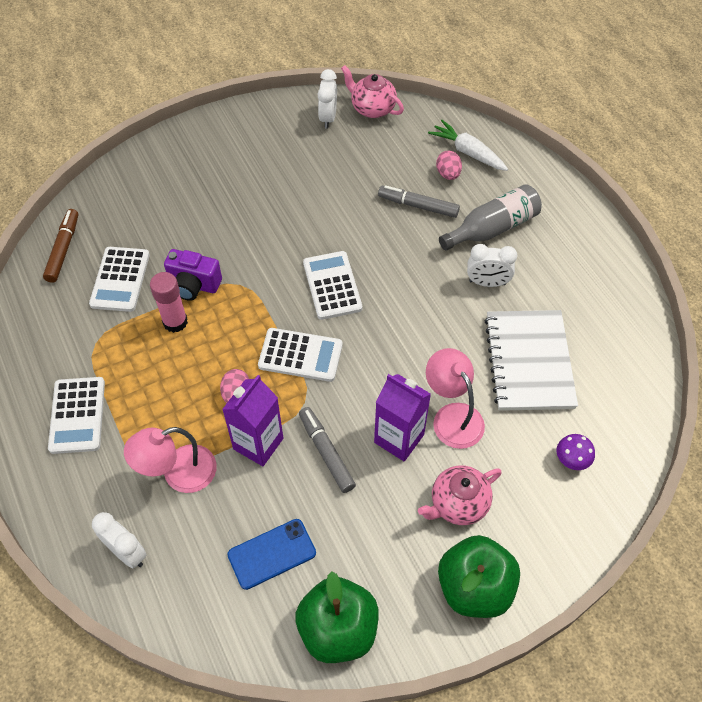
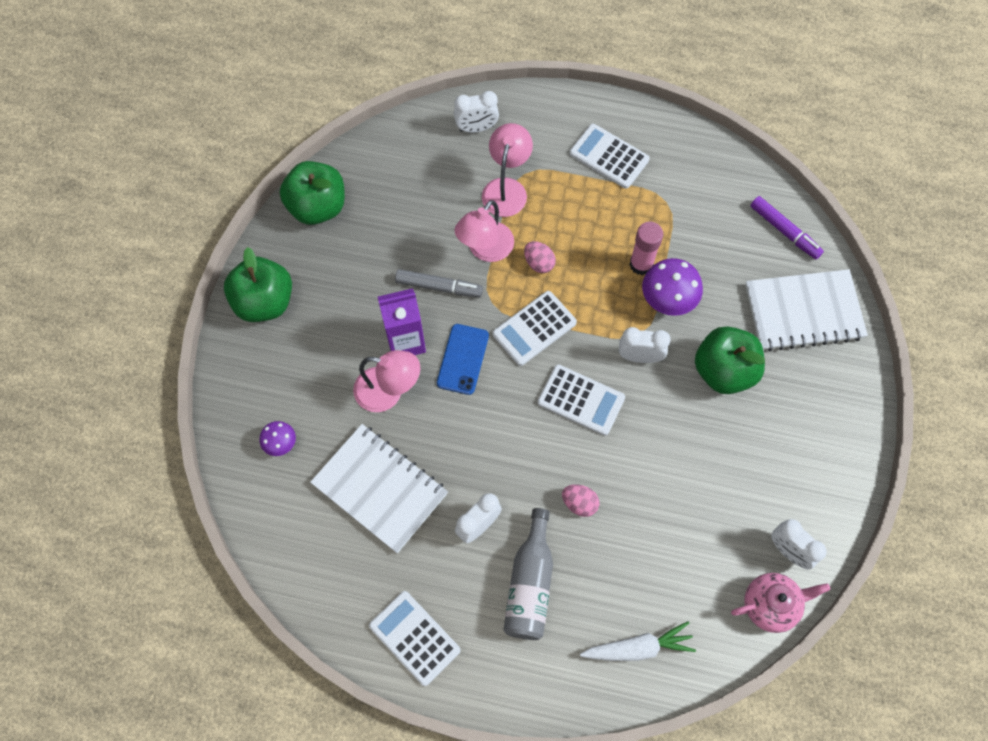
camera: 130 degrees right, 10 degrees up
(63, 249) = (784, 231): brown marker -> purple marker
(120, 279) = (717, 252): white calculator -> white calculator (414, 638)
(133, 200) = (803, 312): none -> white notebook
(193, 285) = (668, 299): purple camera -> purple mushroom
(226, 218) = (724, 371): none -> green apple
(258, 443) = (485, 250): purple carton -> pink lamp
(261, 273) = (639, 357): none -> white clock
(272, 554) = (399, 204): blue phone -> blue phone (463, 359)
(418, 206) = (609, 541): grey marker -> none
(448, 174) = (625, 602): pink egg -> pink egg (579, 503)
(458, 504) = (324, 339): pink teapot -> none

